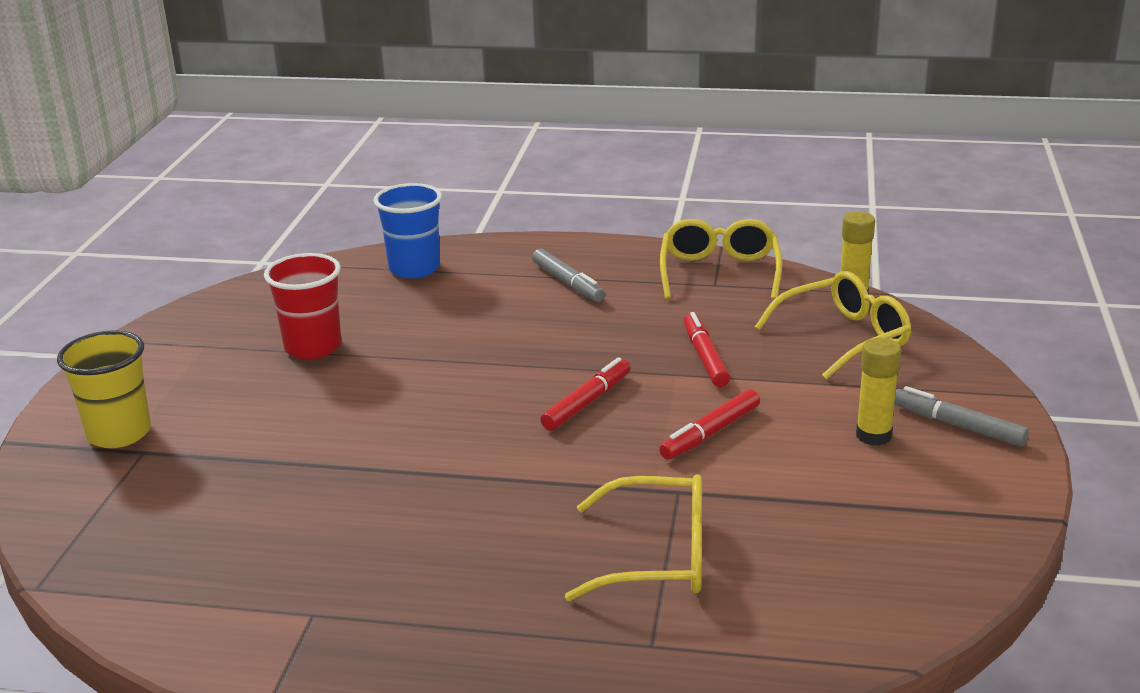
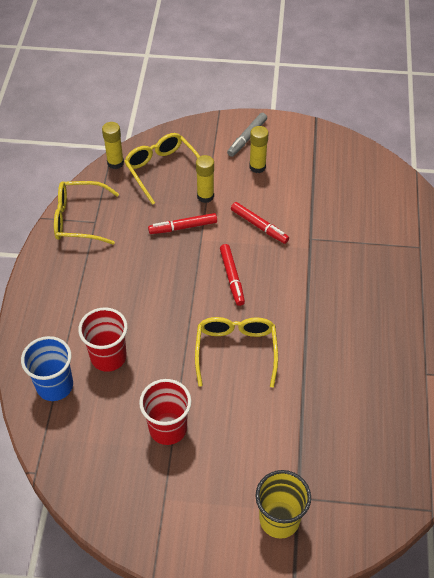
camera: 95 degrees left, 25 degrees up
(450, 302) = (108, 357): none -> red cup
(568, 283) = (86, 294): grey marker -> none
(587, 402) = (232, 277): red marker -> red marker turned 135 degrees counterclockwise
(658, 557) = (361, 245): yellow glasses -> yellow glasses (236, 350)
(783, 378) = (205, 196): none -> yellow glue stick

